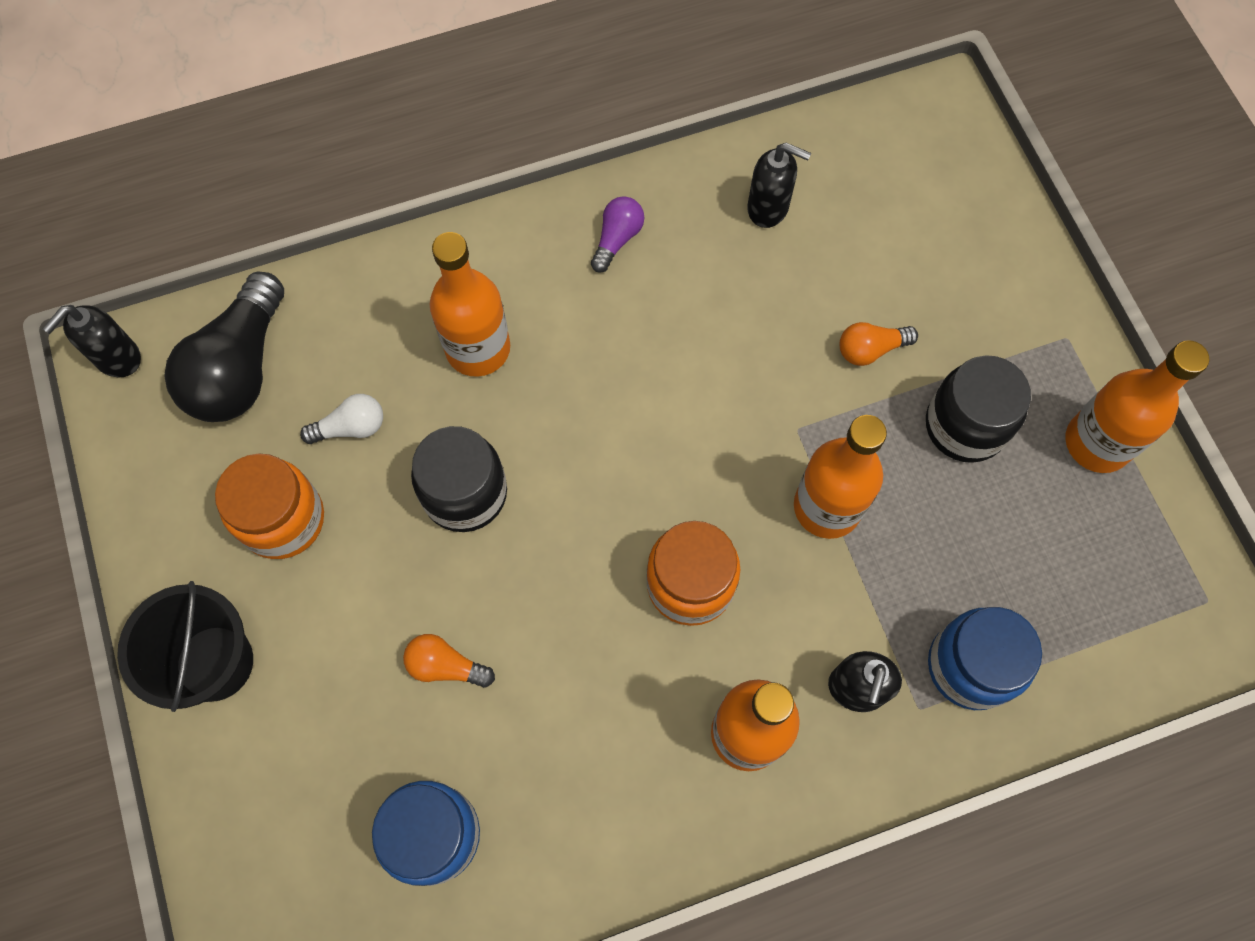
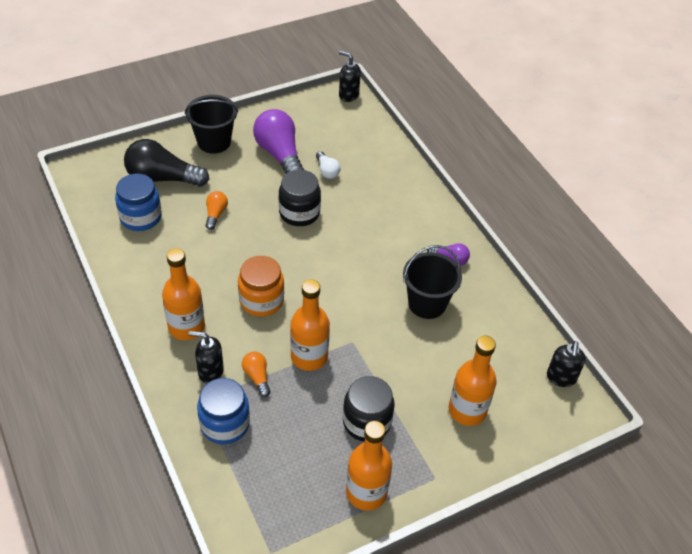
camera: 80 degrees right, 20 degrees down
(240, 368) = (350, 132): black light bulb -> black light bulb (162, 178)
(283, 519) = (280, 154): orange jar -> purple light bulb
(478, 348) = (375, 211): orange bottle -> orange bottle (467, 410)
(717, 293) = (427, 303): none -> black bucket
(768, 208) = (486, 324): black soap dispenser -> black soap dispenser (561, 378)
(870, 349) = (406, 374): orange light bulb -> orange light bulb (257, 377)

